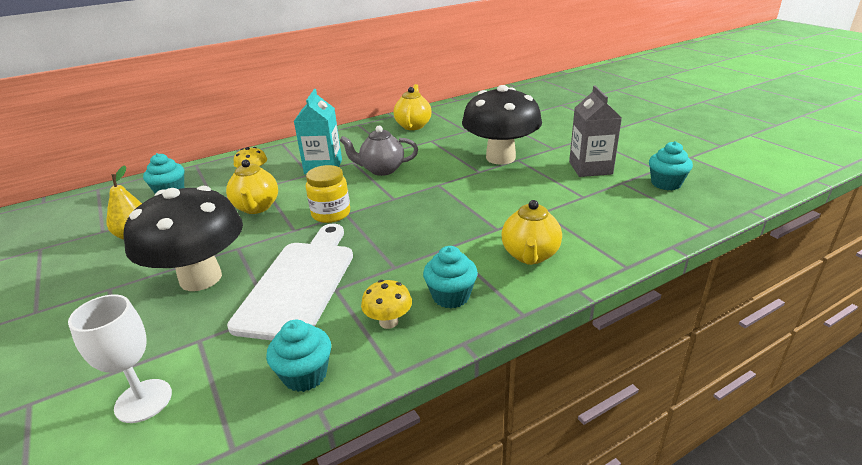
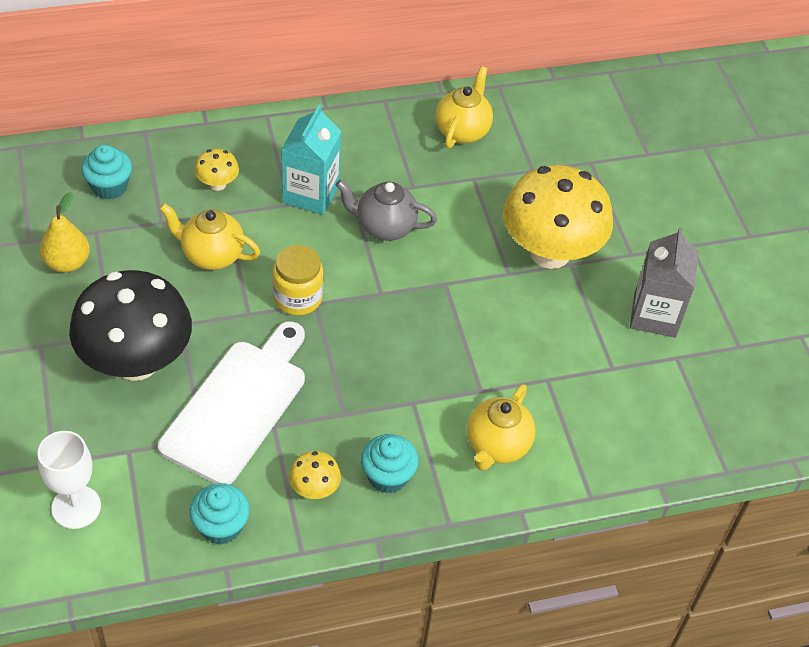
camera: 10 degrees right, 20 degrees up
(256, 207) = (211, 255): yellow teapot -> yellow teapot turned 105 degrees clockwise
(500, 158) = (550, 252): black mushroom -> yellow mushroom
(666, 183) = (729, 378): turquoise cupcake -> none

